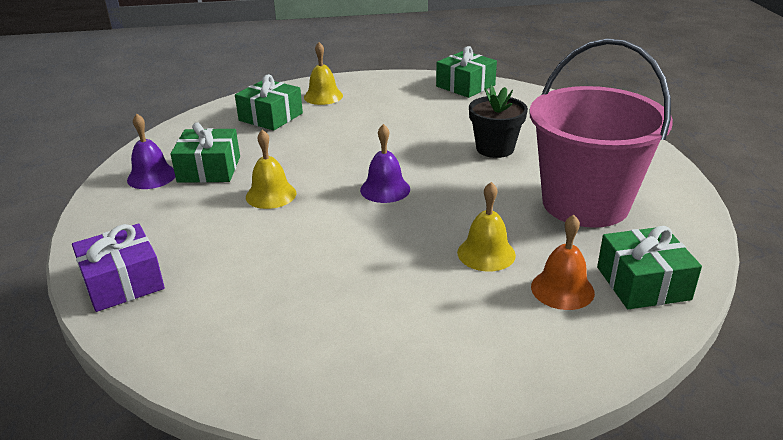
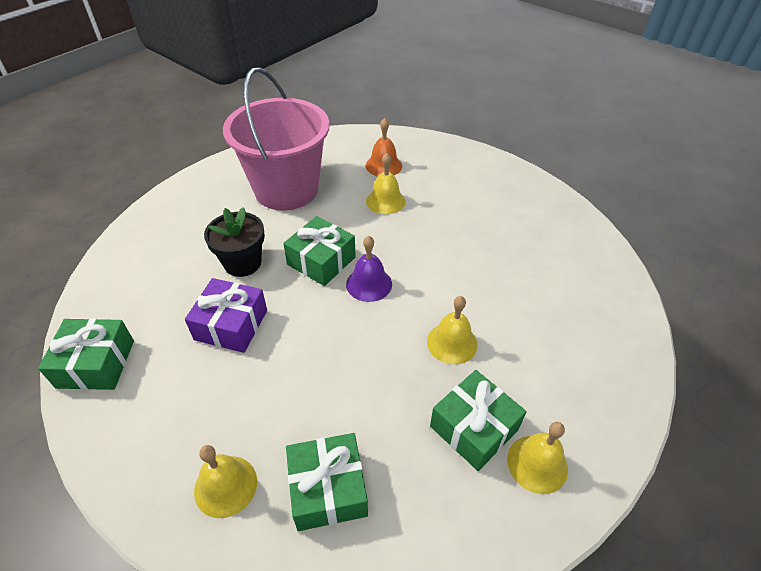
camera: 135 degrees left, 15 degrees up
(123, 282) = (617, 329): purple gift -> purple gift (231, 325)
(152, 176) = (537, 463): purple bell -> yellow bell
(642, 283) = (348, 147): green gift -> green gift (321, 261)

